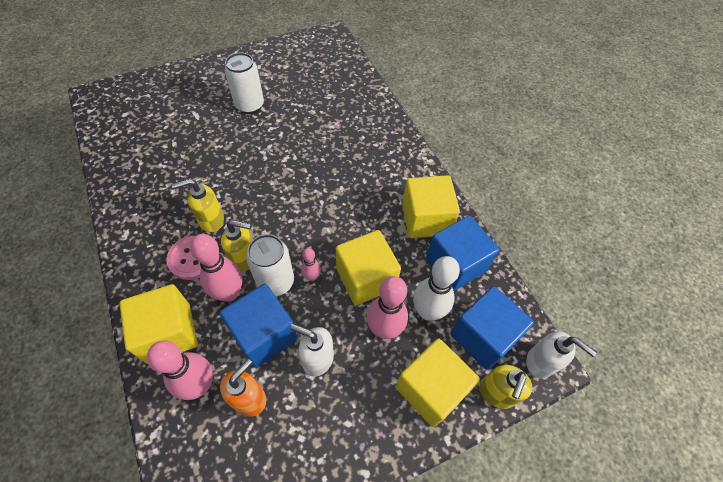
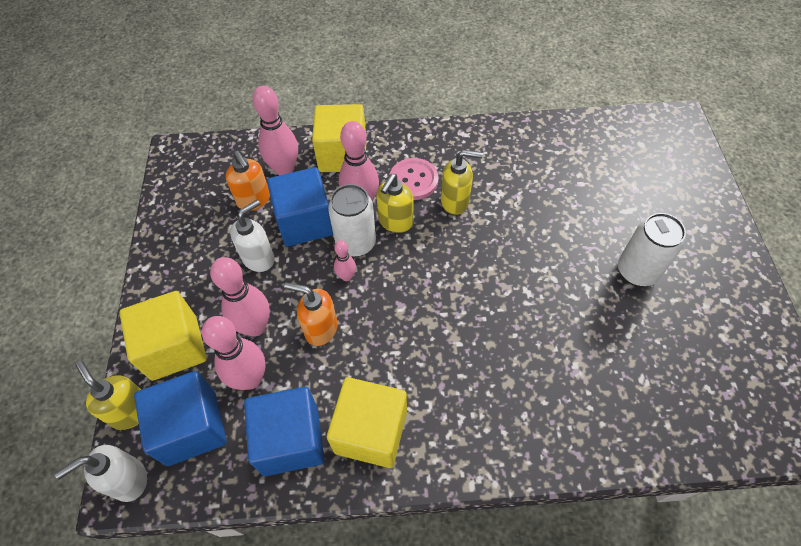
camera: 115 degrees right, 0 degrees up
(211, 220) = (455, 201): yellow soap dispenser -> yellow soap dispenser turned 90 degrees clockwise
(366, 278) = (320, 329): yellow cube -> orange soap dispenser
(427, 311) = (250, 379): white bowling pin -> pink bowling pin

